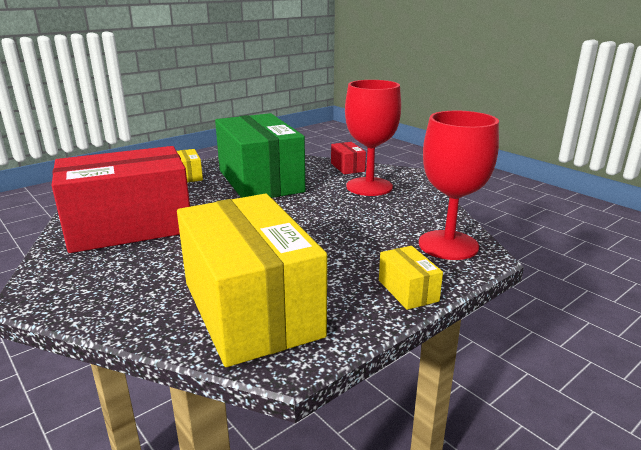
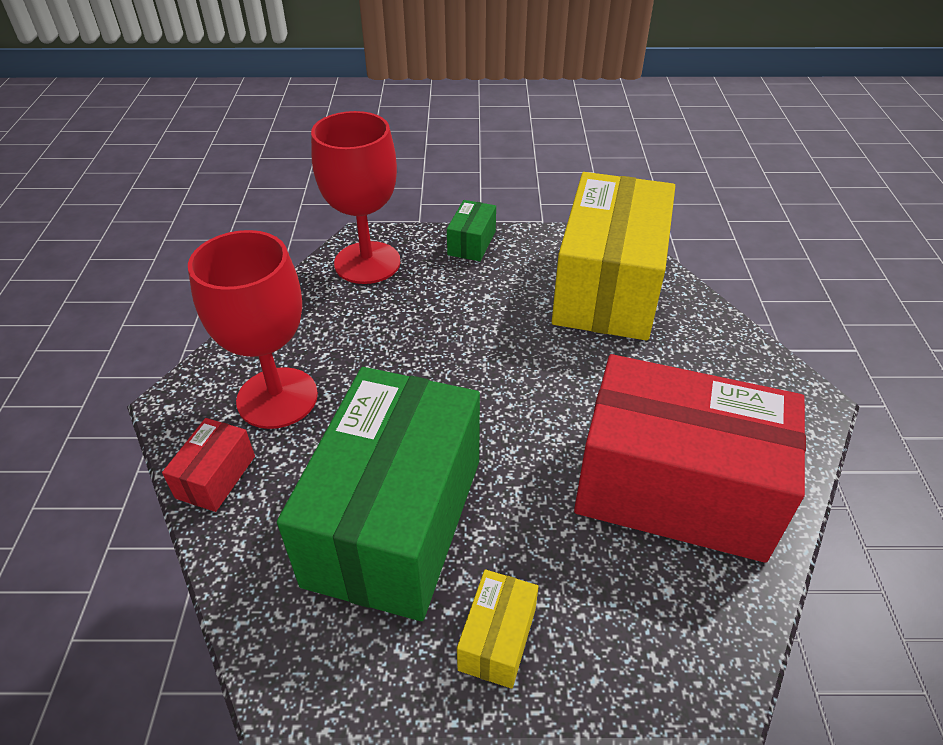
camera: 140 degrees left, 20 degrees up
(408, 290) = (471, 243): yellow box -> green box

